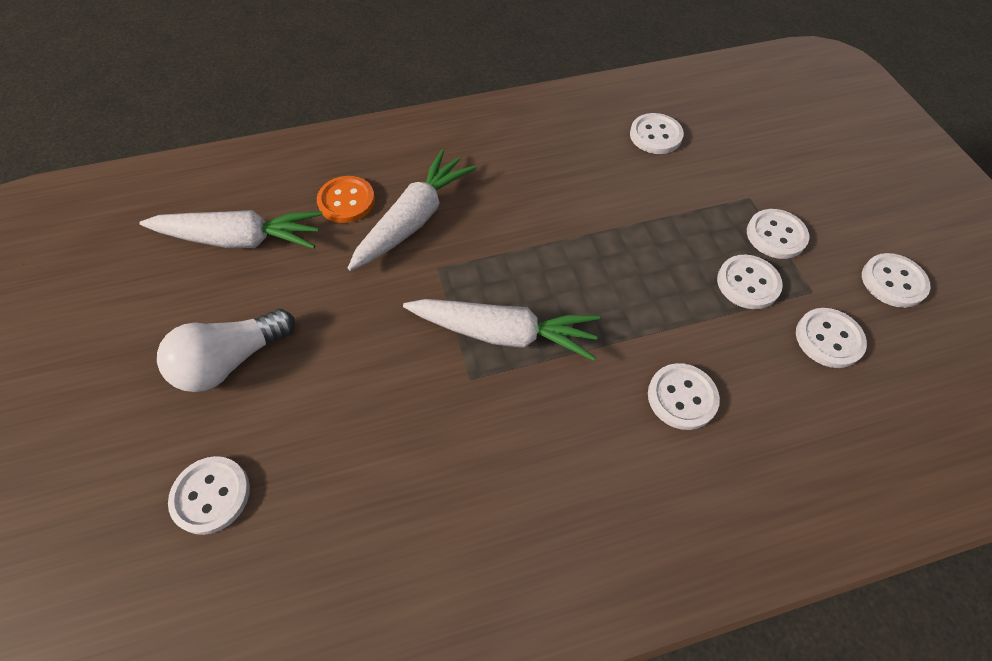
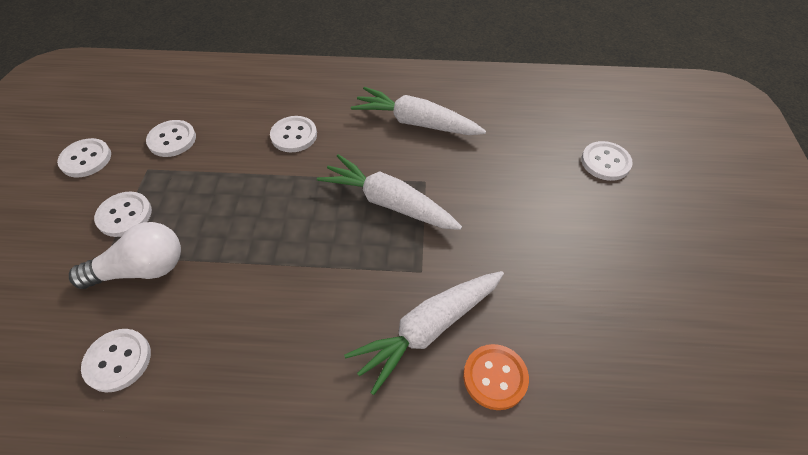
camera: 160 degrees left, 5 degrees down
(231, 361) = (604, 240): white light bulb -> white light bulb (142, 269)
(240, 239) = (611, 360): white carrot -> white carrot (416, 122)
(748, 283) = (185, 187): white button -> none

